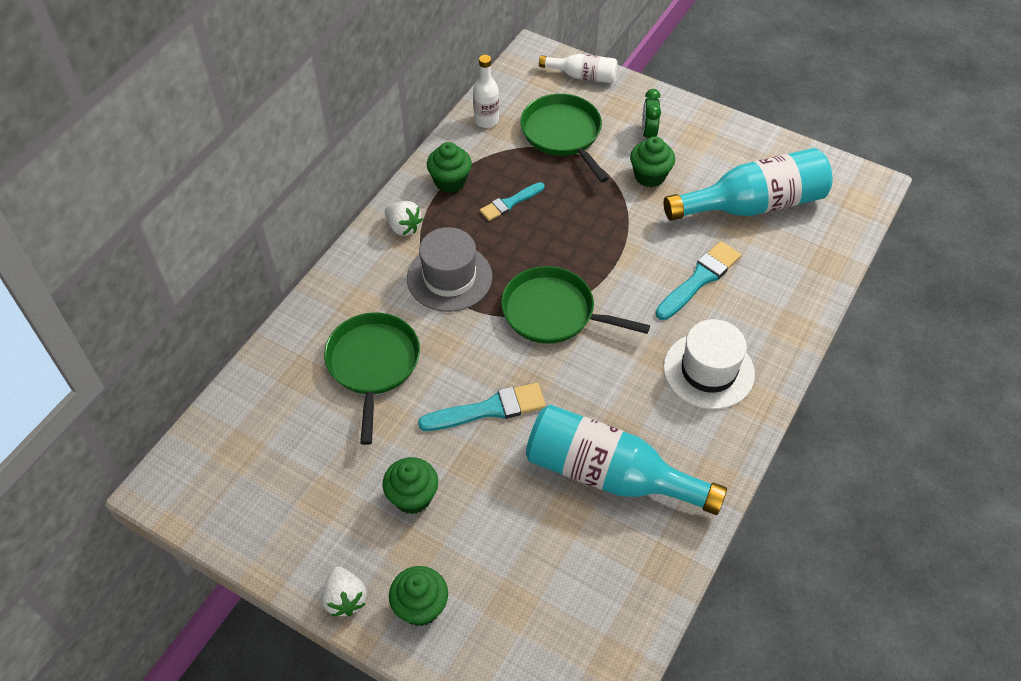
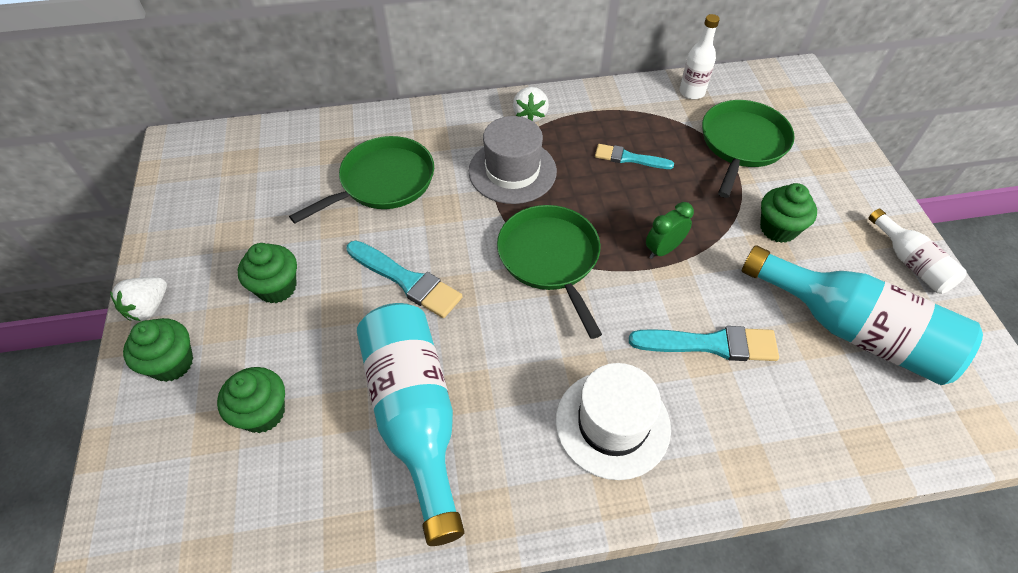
camera: 50 degrees right, 0 degrees up
(450, 182) = (605, 111): green cupcake -> green cupcake (263, 413)
(583, 76) = (820, 116): white bottle -> white bottle (910, 263)
(648, 133) = (823, 197): green clock -> green clock (663, 249)

